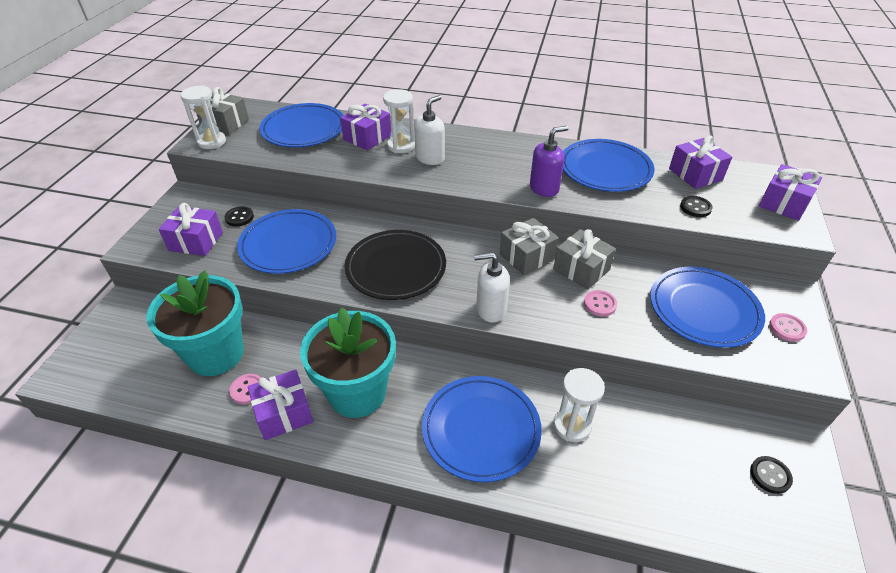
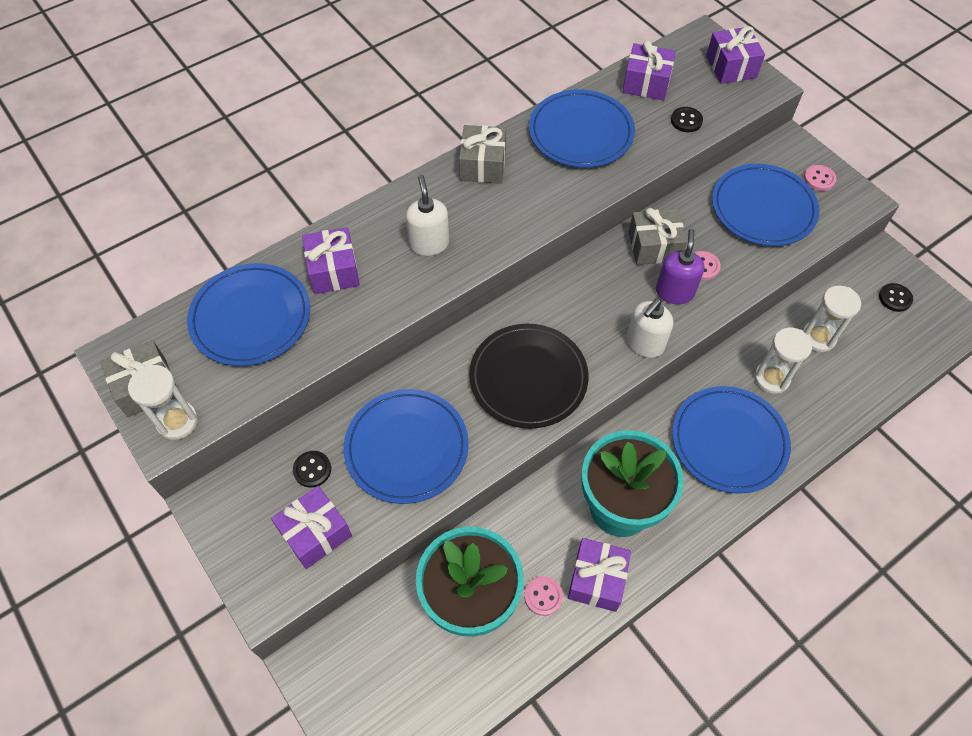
camera: 50 degrees left, 15 degrees up
(401, 146) = (381, 253): white hourglass -> white hourglass (818, 337)
(527, 256) = (604, 270): grey gift -> grey gift (482, 165)
(544, 188) = (565, 195): purple soap dispenser -> purple soap dispenser (674, 292)

